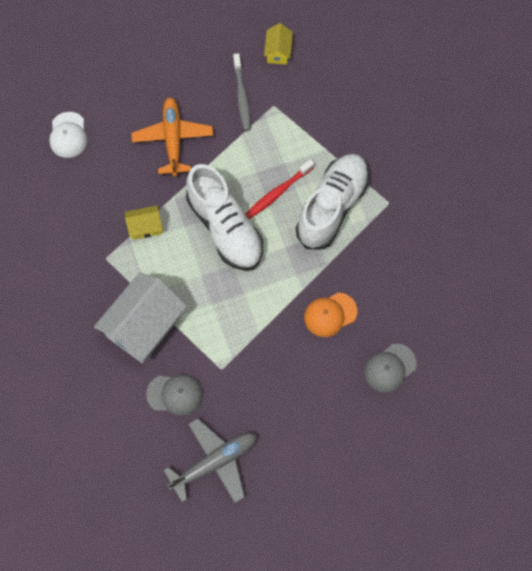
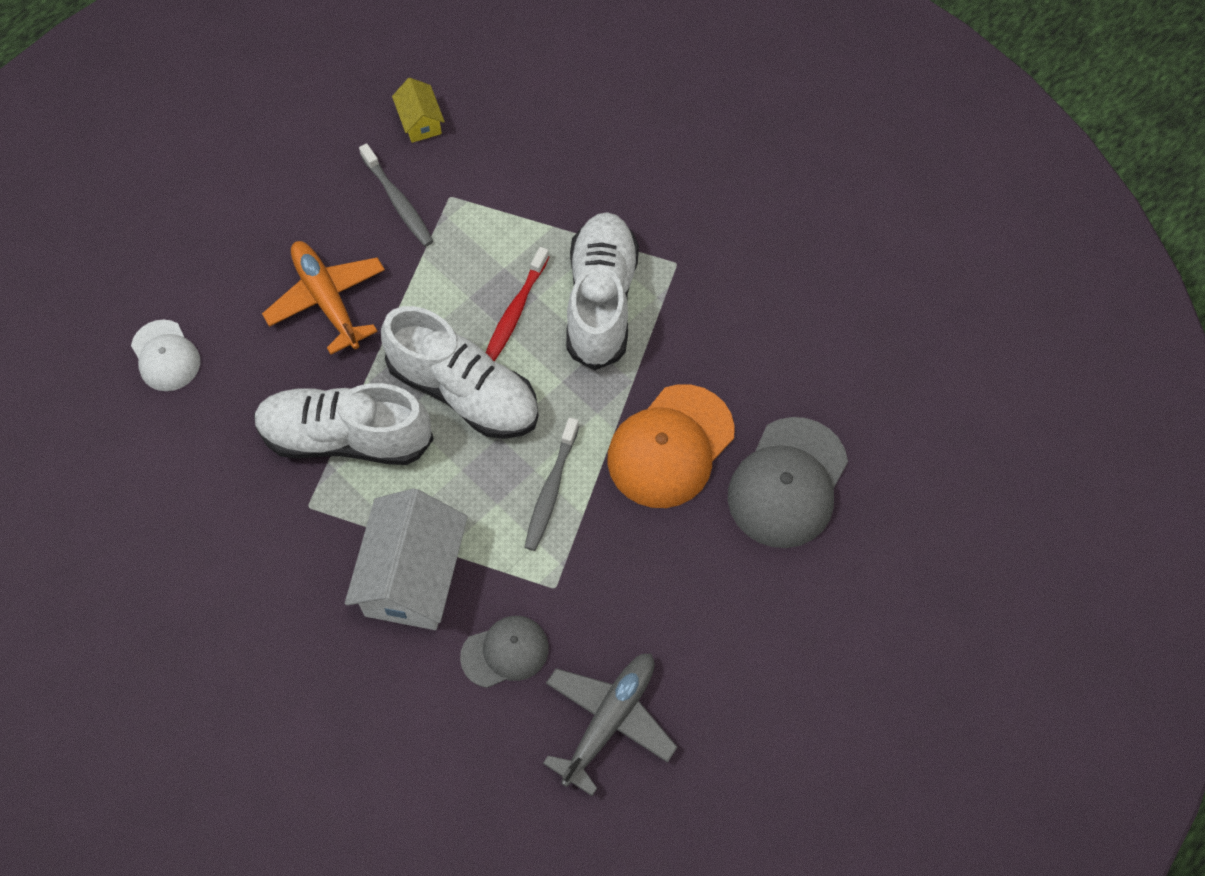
camera: 25 degrees left, 5 degrees down
(145, 227) = (346, 437): yellow house -> white shoe
(247, 310) = (551, 490): none -> grey toothbrush
(330, 314) = (670, 446): orange cap -> orange cap, size x1.69
(389, 368) = (788, 483): grey cap -> grey cap, size x1.69

